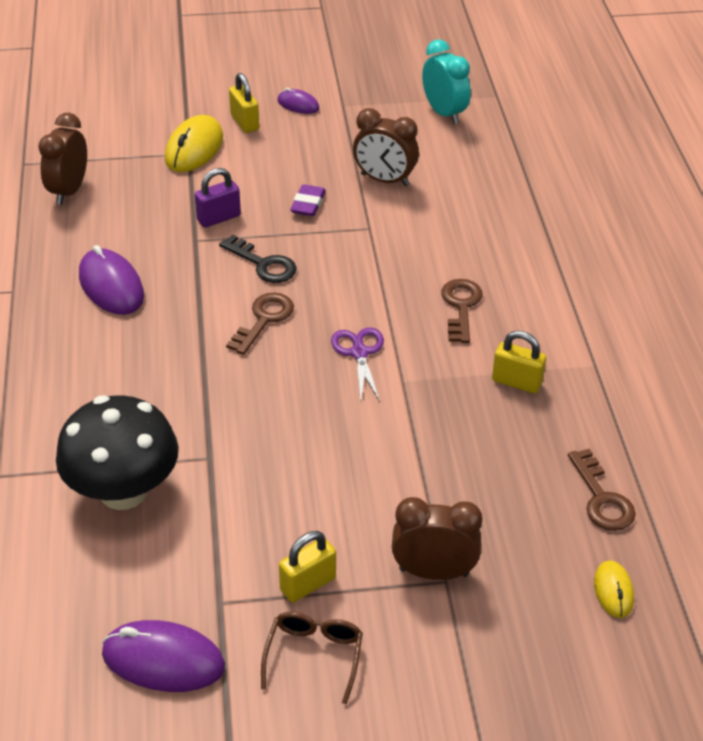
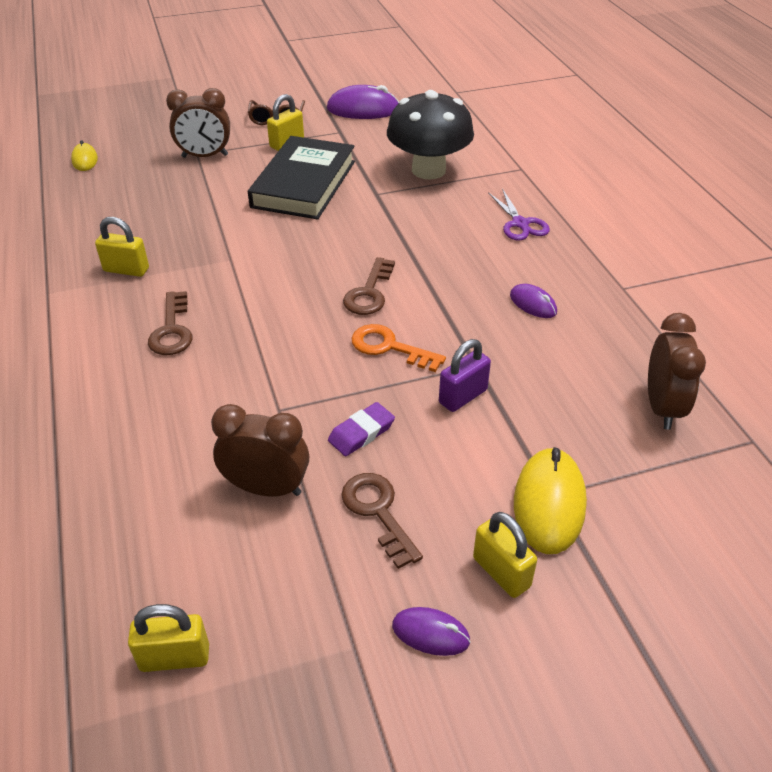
camera: 170 degrees right, 0 degrees up
(111, 286) = (533, 304): purple mouse -> purple mouse, size x0.56
(263, 264) = (390, 347): black key -> orange key
(299, 489) = (304, 184): none -> black book
(308, 204) = (361, 433): purple eraser -> purple eraser turned 45 degrees clockwise
(359, 353) = (272, 275): purple scissors -> purple scissors (520, 224)
(444, 113) = (175, 657): turquoise clock -> yellow padlock
(601, 498) = (76, 203): brown key -> brown key (378, 512)

